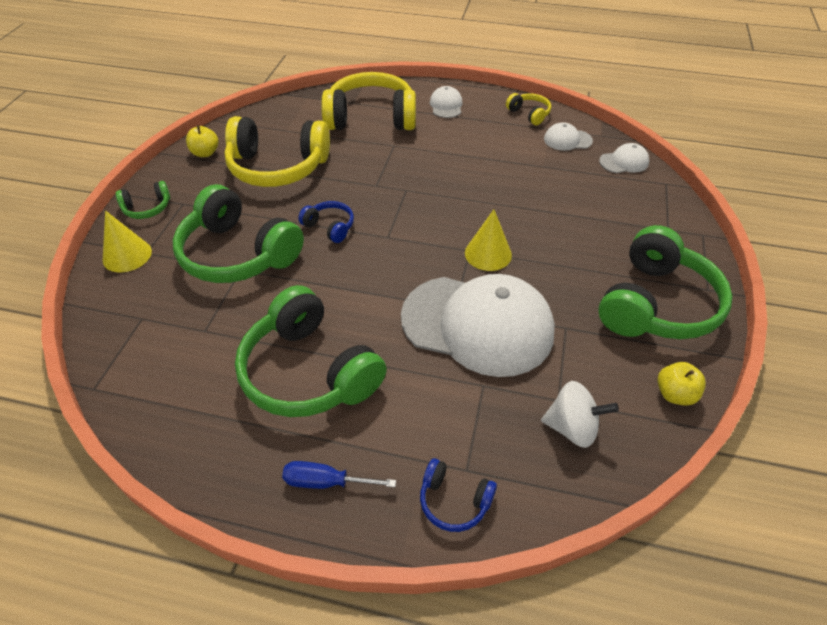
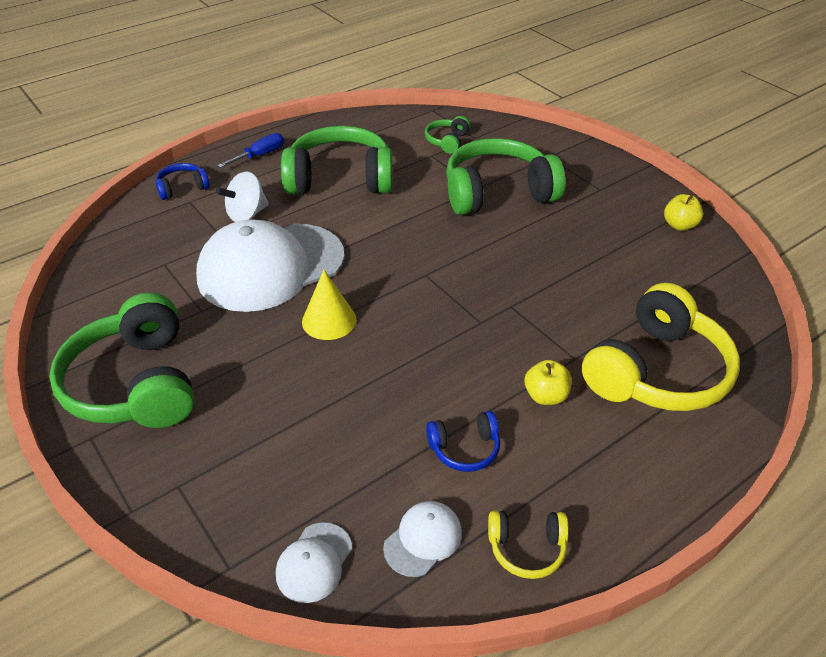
camera: 130 degrees right, 5 degrees down
(127, 255) = (554, 148): yellow cone -> none
(147, 208) = (611, 172): green headphones -> green headphones (447, 141)
(277, 167) = (609, 258): yellow headphones -> none
(330, 227) = (478, 249): blue headphones -> blue headphones (465, 449)
(446, 105) = (631, 465): white cap -> none
(572, 427) = (141, 256): white spinning top -> white spinning top (247, 214)
(675, 394) = (76, 321): yellow apple -> yellow apple (545, 396)

